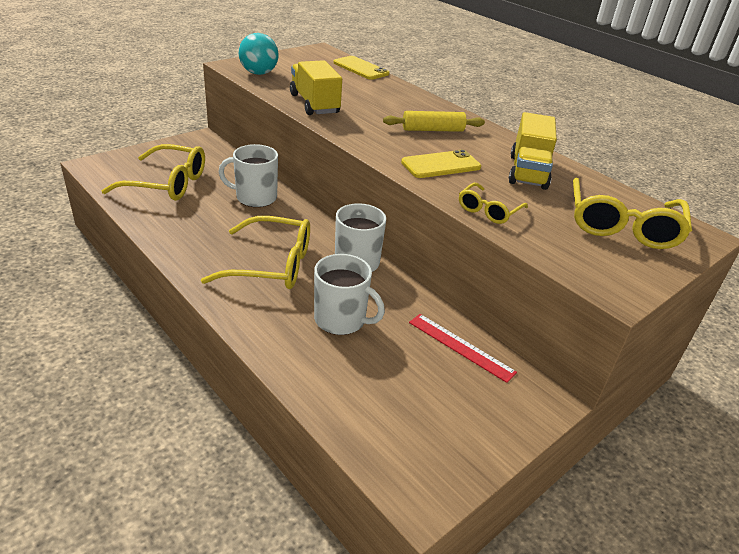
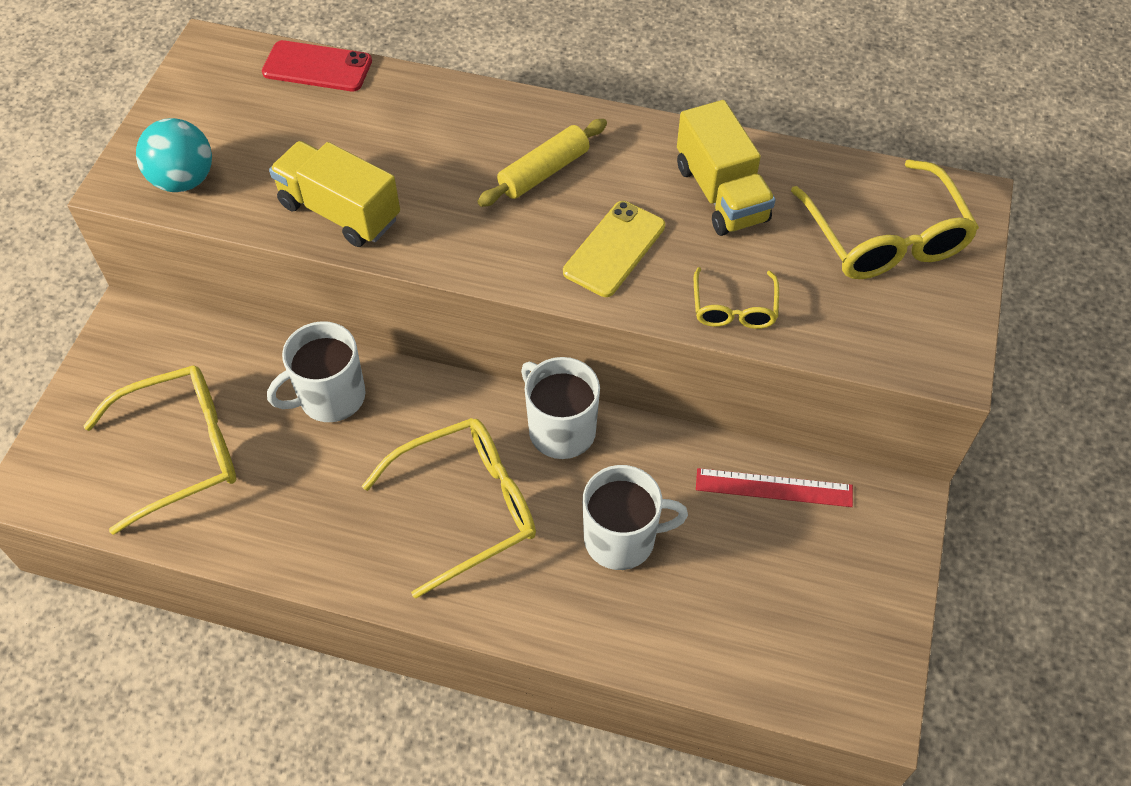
camera: 30 degrees left, 20 degrees up
(360, 68) = (317, 67): yellow phone -> red phone

